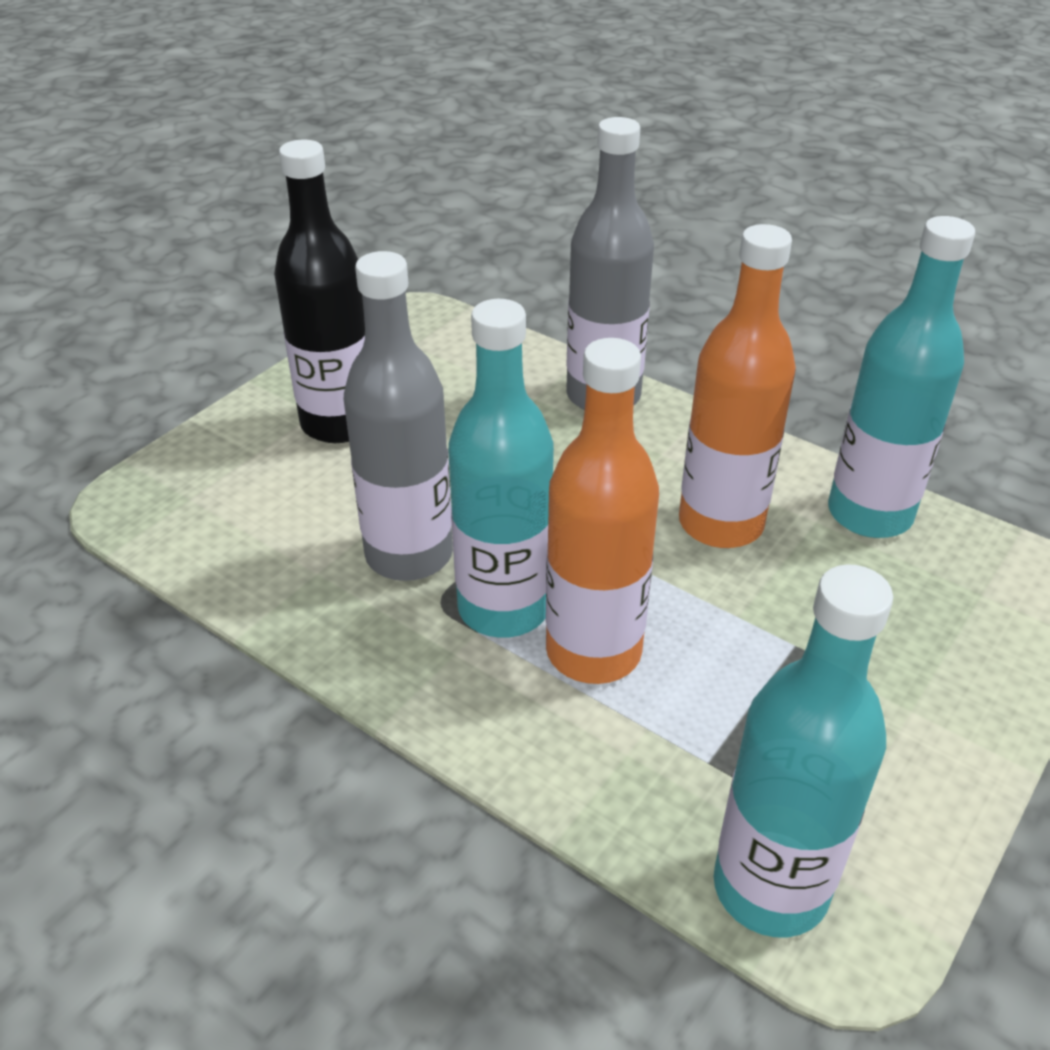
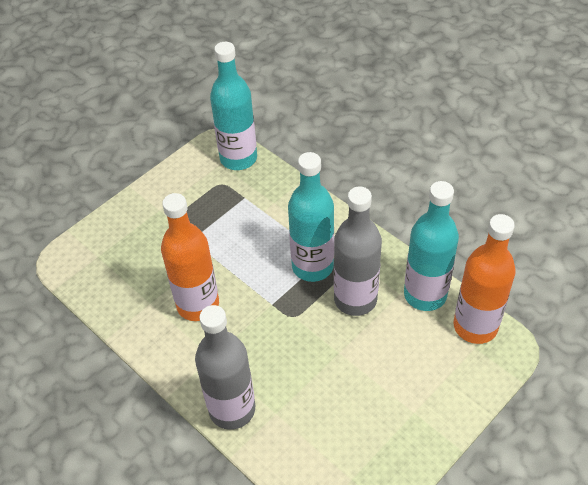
camera: 170 degrees left, 10 degrees up
(339, 423) = (397, 400): black bottle -> none
(593, 652) = (277, 243): orange bottle -> orange bottle (475, 326)
(869, 514) = (121, 304): turquoise bottle -> turquoise bottle (425, 294)

